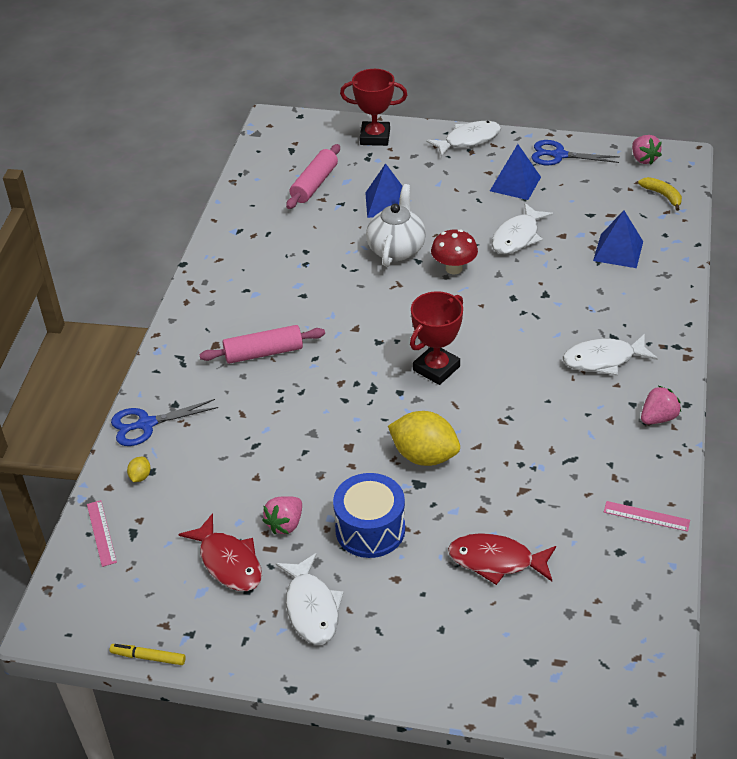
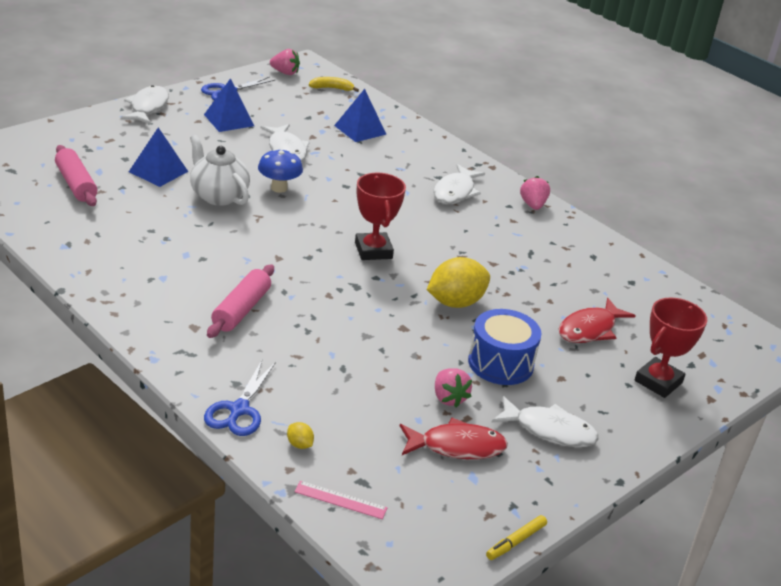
camera: 60 degrees left, 10 degrees down
(375, 137) = (70, 133): red trophy -> red trophy (658, 381)
(454, 268) = (279, 188): red mushroom -> blue mushroom
(646, 516) = (612, 256): pink ruler -> none

